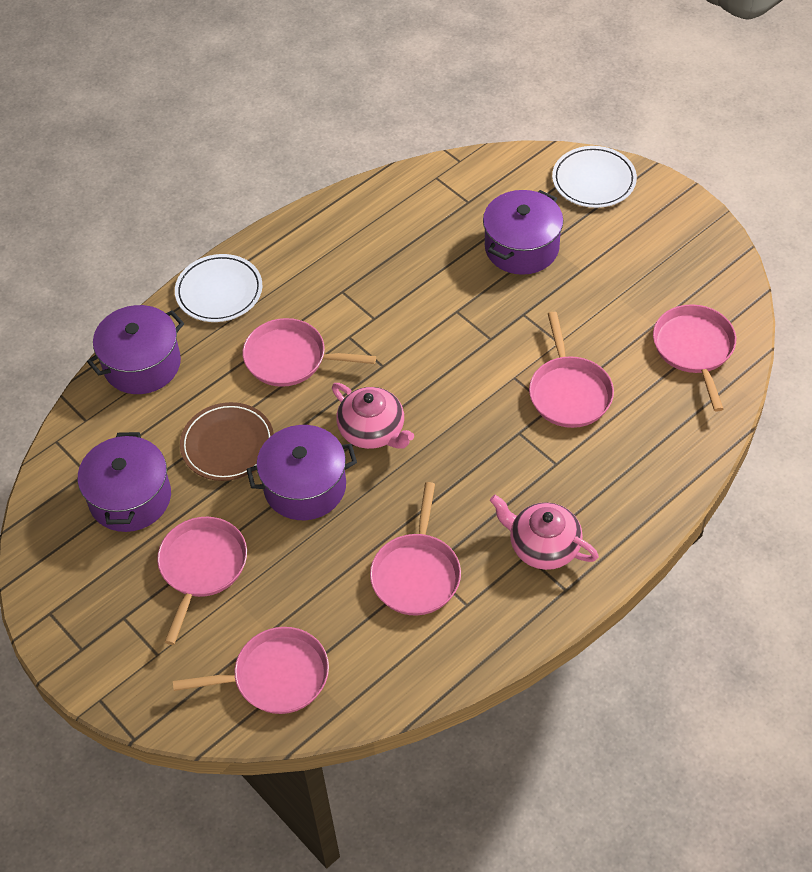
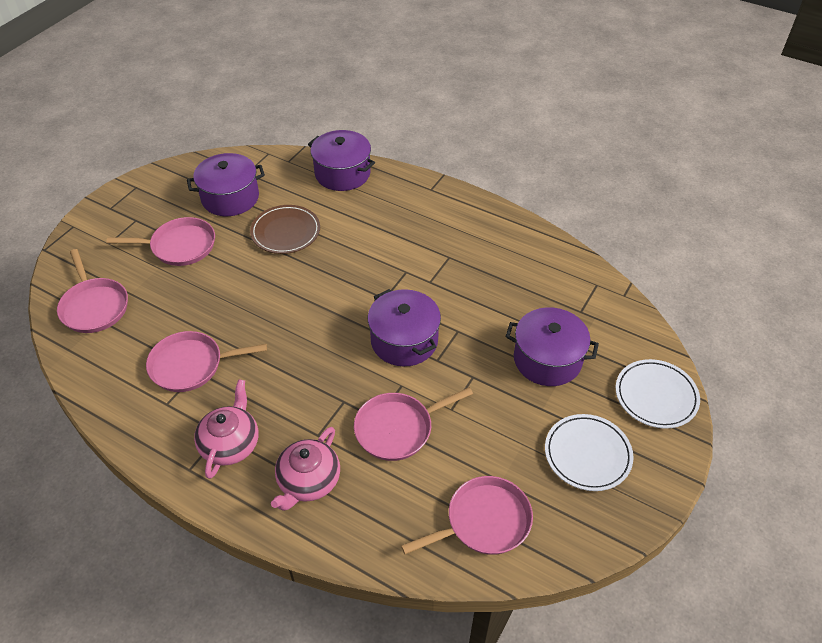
camera: 70 degrees right, 5 degrees down
(219, 291) = (421, 192): white plate -> white plate (587, 454)
(290, 358) = (373, 244): pink pan -> none
(305, 486) = (258, 281): purple pot -> purple pot (404, 340)
(373, 431) = (319, 307): pink teapot -> pink teapot (308, 481)

